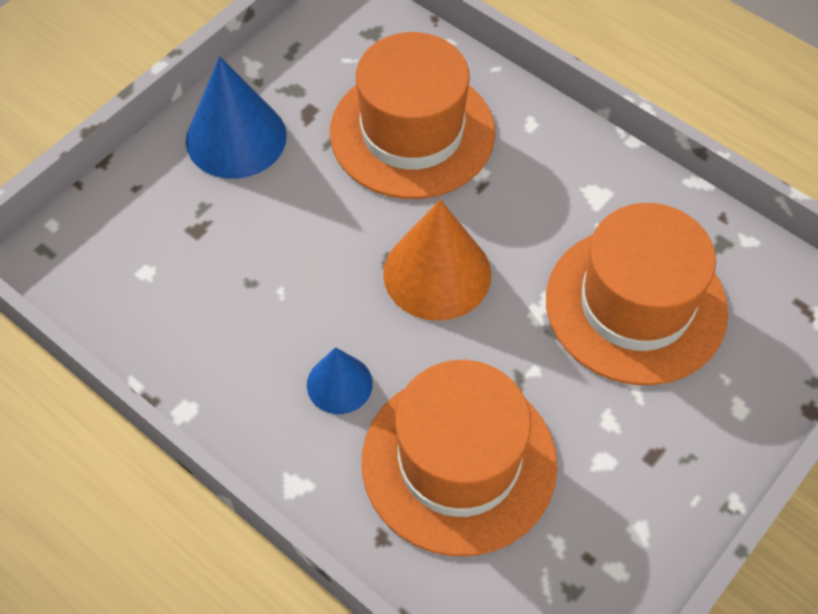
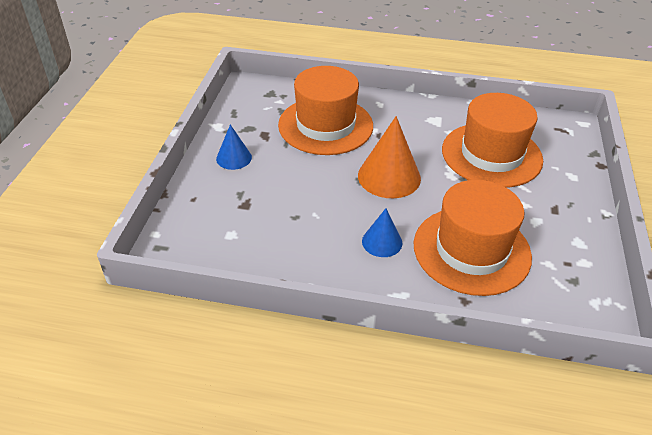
camera: 30 degrees left, 15 degrees down
(236, 138) = (234, 158): blue cone -> blue cone, size x0.58

